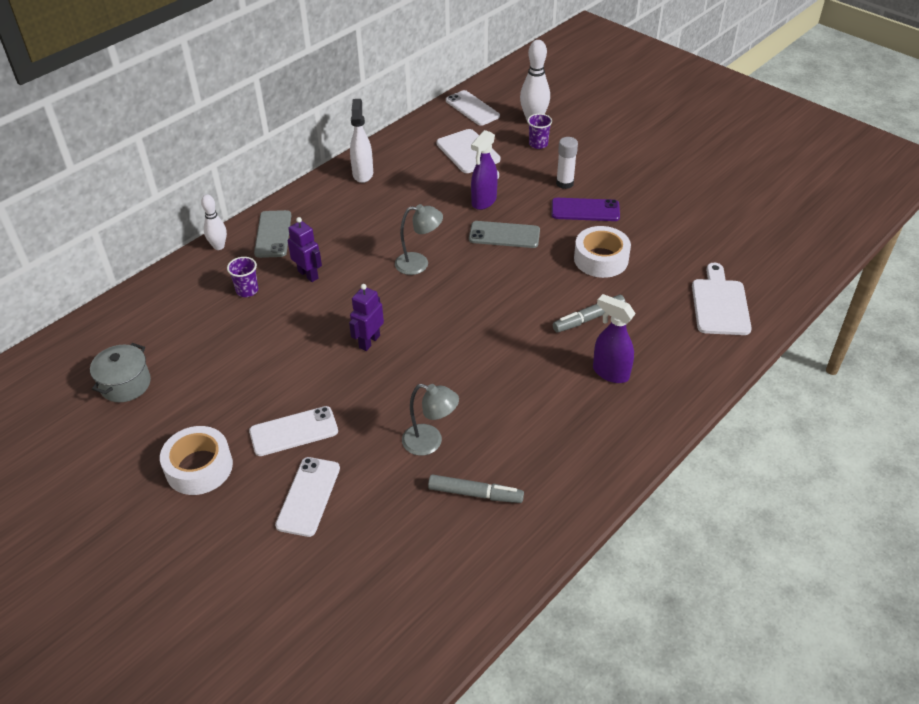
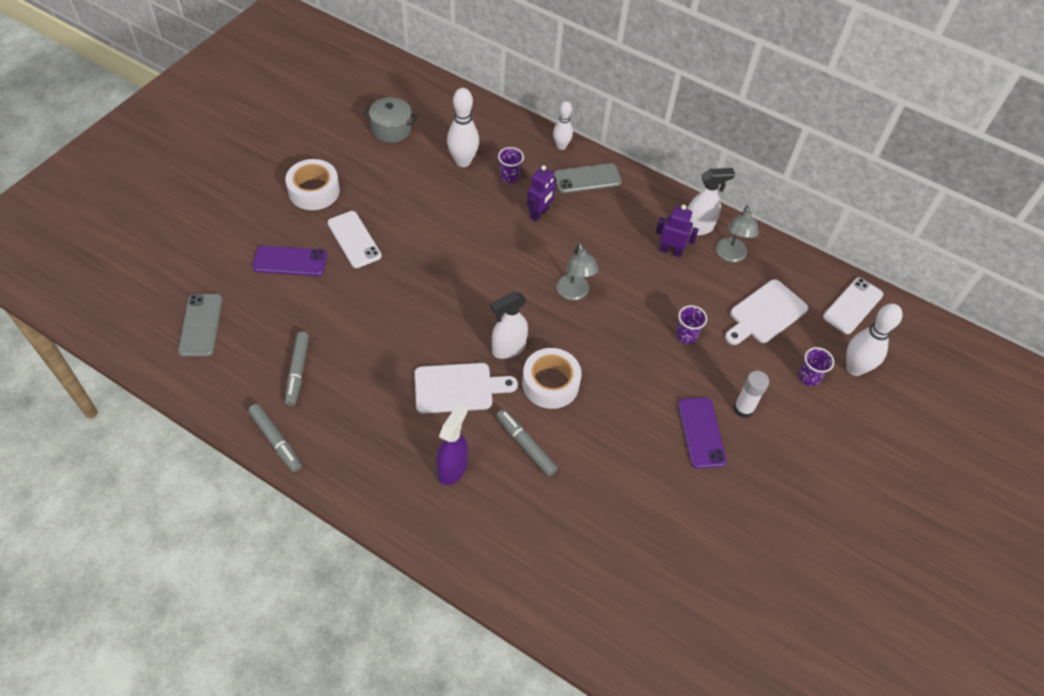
camera: 75 degrees right, 10 degrees up
(208, 325) = (463, 161): none -> white bowling pin
(308, 496) = (290, 261): white phone -> purple phone
(369, 341) = (462, 271): purple robot -> purple robot (670, 251)
(430, 442) = (350, 332): grey lamp -> grey lamp (730, 255)
(476, 318) = (508, 349): none -> white spray bottle
(483, 201) = (686, 335): purple spray bottle -> purple cup
(504, 235) = (636, 359): grey phone -> grey phone (201, 325)
(565, 517) = (276, 440): none -> grey marker
(601, 259) = (621, 452): white tape -> white tape (550, 383)
(720, 304) = (575, 576): white cutting board -> white cutting board (458, 388)

